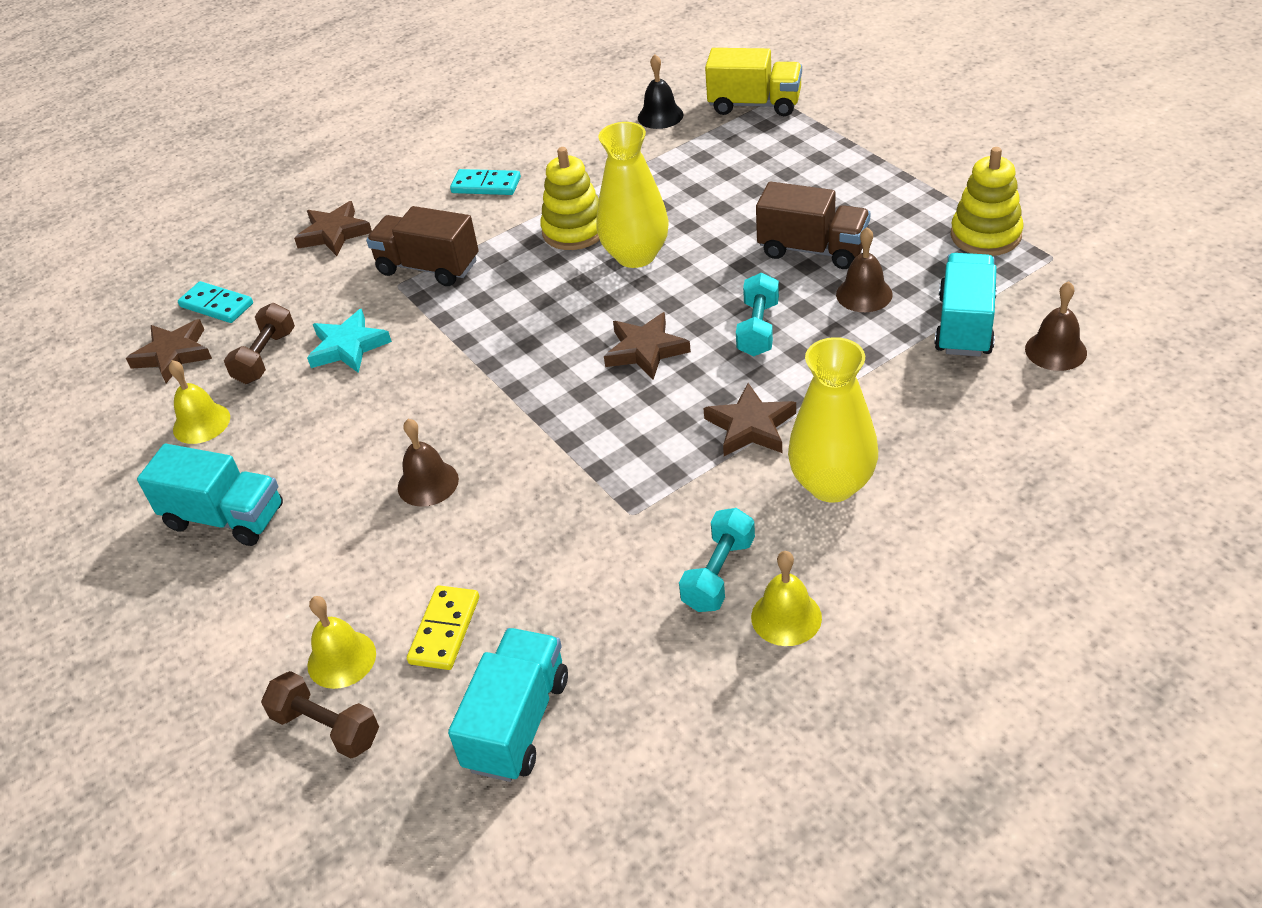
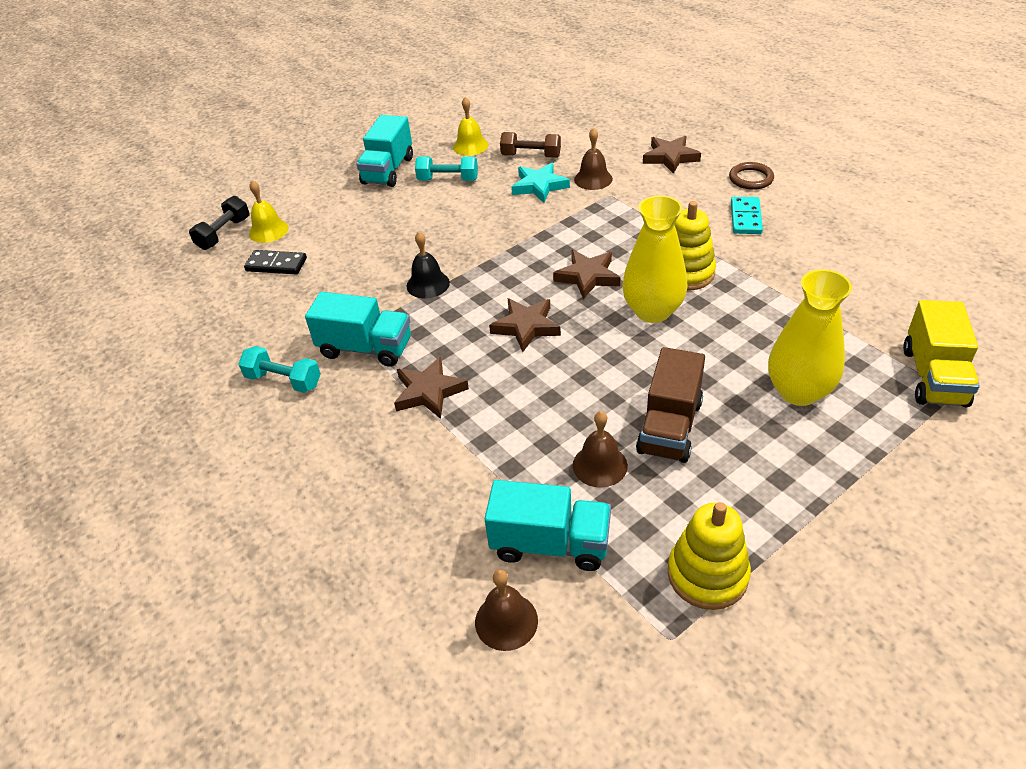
camera: 85 degrees right, 0 degrees up
(174, 354) = (536, 123): brown star -> brown star (587, 277)
(217, 305) = (585, 127): turquoise domino -> none
(326, 728) = (224, 234): brown dumbbell -> black dumbbell
(410, 177) = (751, 179): none -> brown ring
(428, 267) = (630, 205): brown truck -> none
(428, 483) = (400, 240): brown bell -> brown bell (593, 179)
(445, 630) = (276, 265): yellow domino -> black domino
(517, 723) = (199, 302): turquoise truck -> turquoise truck (365, 348)
(660, 116) = (888, 308): black bell -> black bell (428, 284)
(758, 329) = (550, 392): turquoise dumbbell -> turquoise dumbbell (448, 180)
(786, 617) = (234, 417): yellow bell -> none
(832, 484) = (355, 441): yellow vase -> yellow vase (798, 391)

